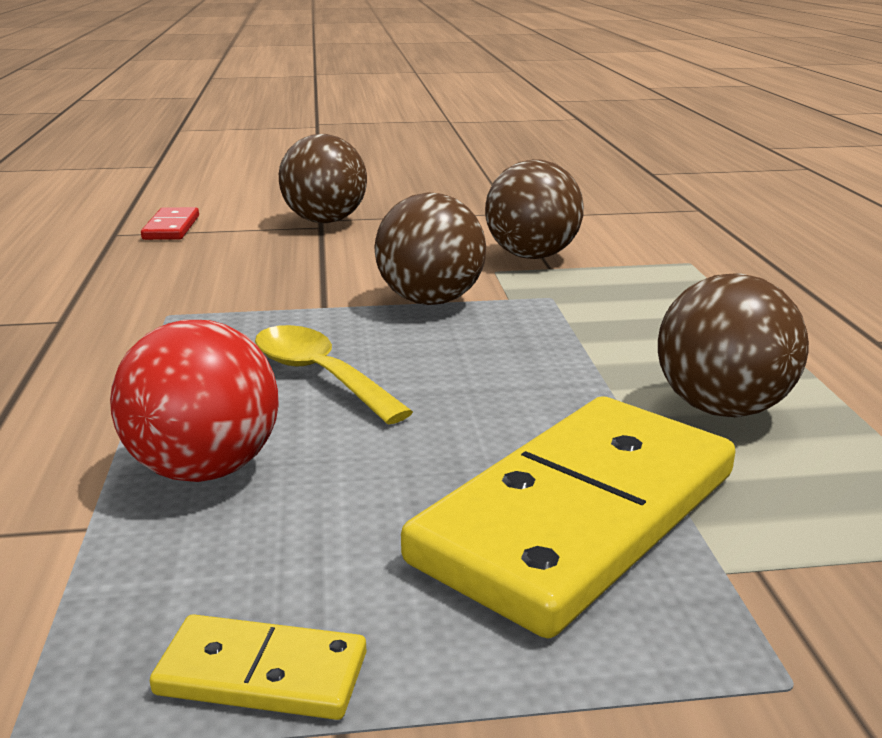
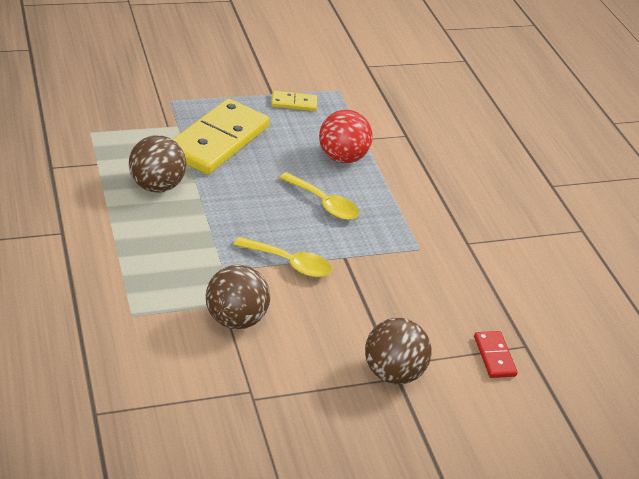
camera: 165 degrees right, 15 degrees up
(430, 301) = (290, 263): brown ball -> yellow spoon

